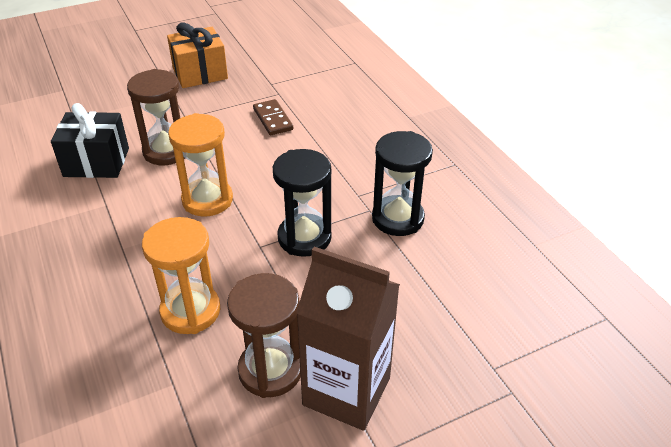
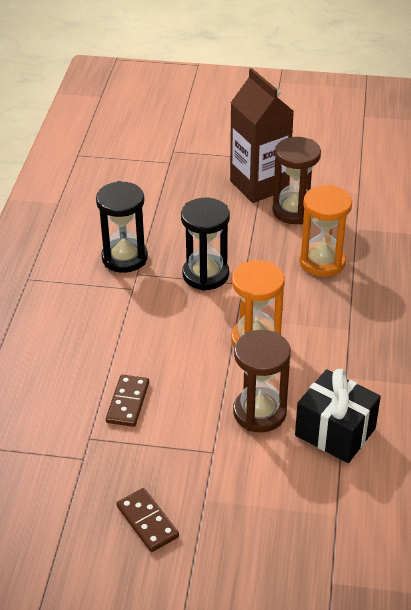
camera: 145 degrees left, 0 degrees up
(200, 73) = (147, 521): orange gift -> brown domino

